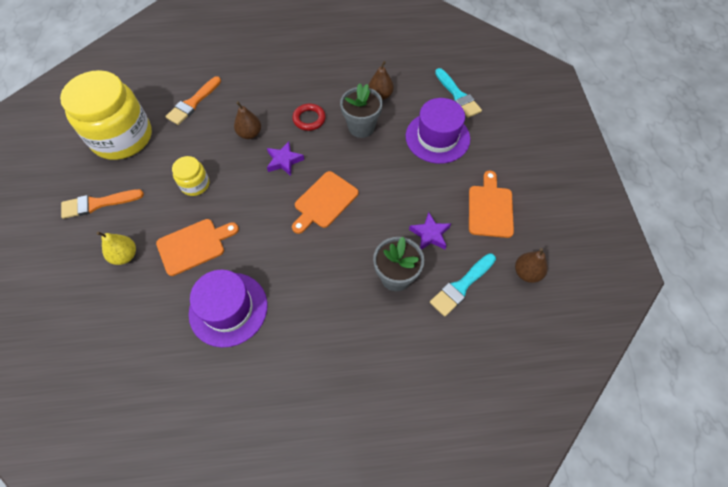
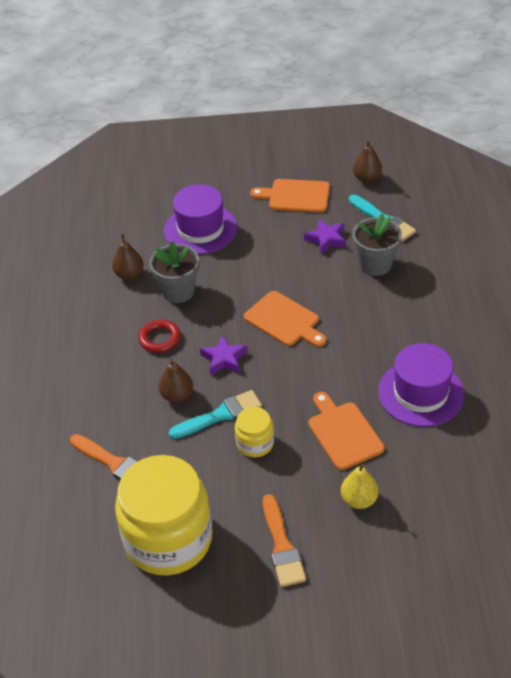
camera: 85 degrees left, 15 degrees down
(458, 95) = (140, 210): turquoise brush -> turquoise brush (220, 415)

